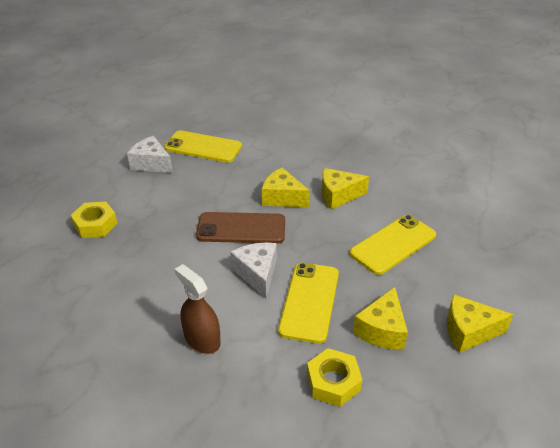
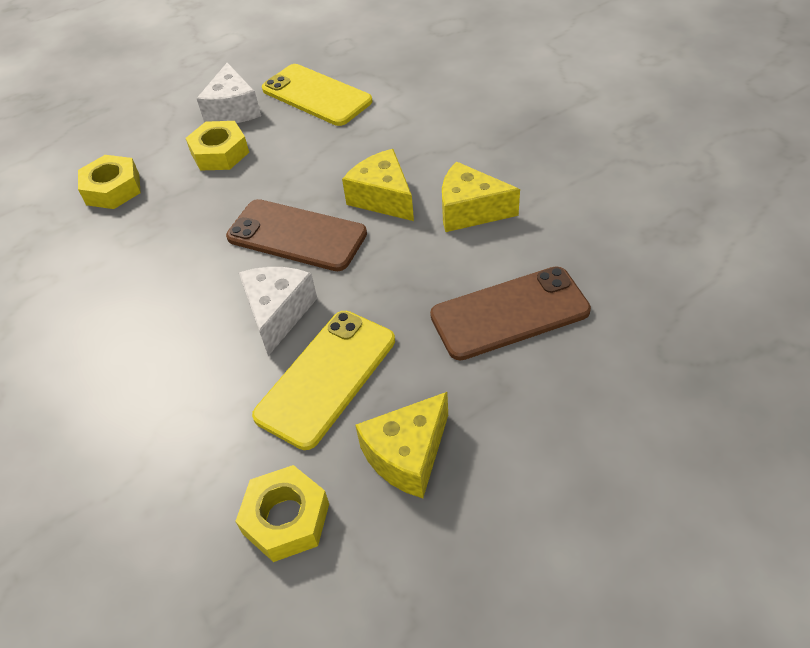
camera: 25 degrees right, 10 degrees up
(151, 164) = (233, 110): white cheese -> white cheese turned 150 degrees counterclockwise
(159, 190) = (220, 153): none -> yellow nut
(202, 339) = (148, 395): brown spray bottle -> none
(393, 244) = (509, 313): yellow phone -> brown phone
(468, 331) = (547, 499): yellow cheese -> none

